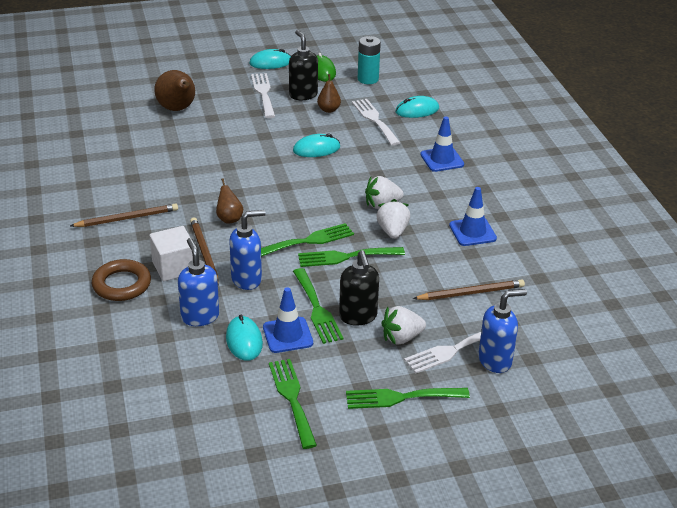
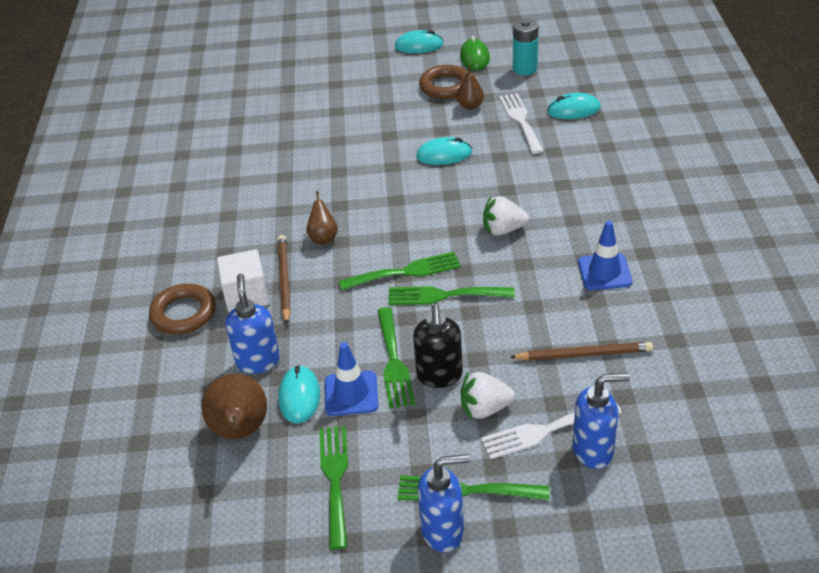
camera: 15 degrees right, 5 degrees up
(127, 218) = (212, 231): brown pencil -> none
(178, 109) = (302, 99): brown pear -> brown pear (241, 431)
(247, 279) = (323, 317): blue soap dispenser -> blue soap dispenser (443, 531)
(263, 93) = (401, 83): white fork -> none
(303, 95) = (445, 86): black soap dispenser -> brown ring
(392, 231) = (507, 265): white strawberry -> none
(442, 159) = (589, 174): blue traffic cone -> none

